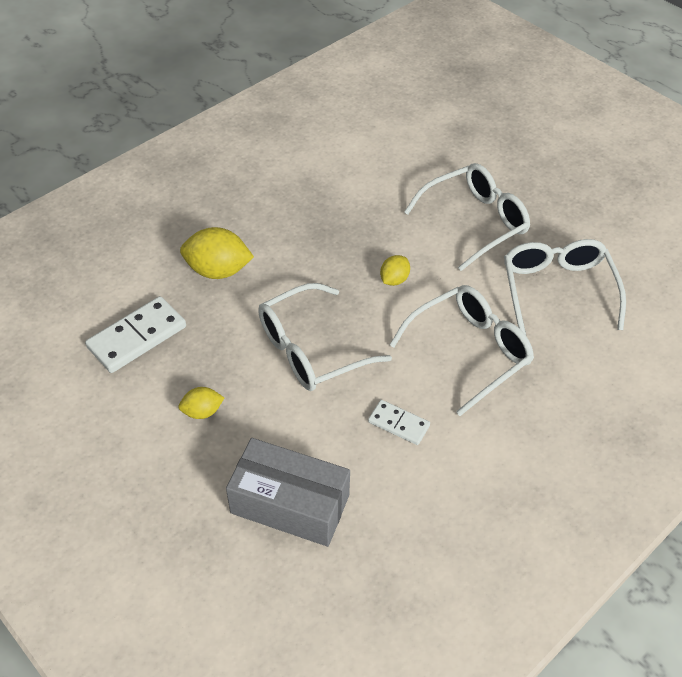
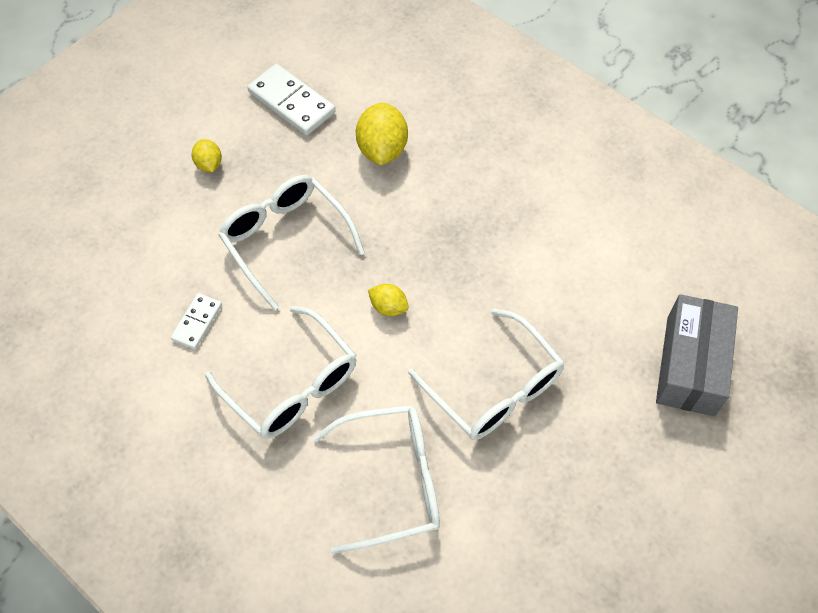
camera: 85 degrees right, 10 degrees up
(290, 504) = (111, 242): grey box -> grey box (690, 365)

